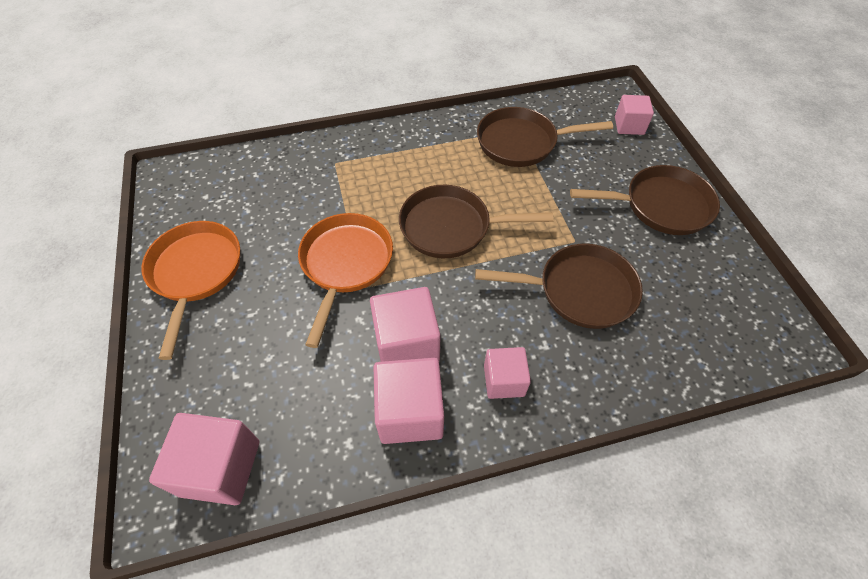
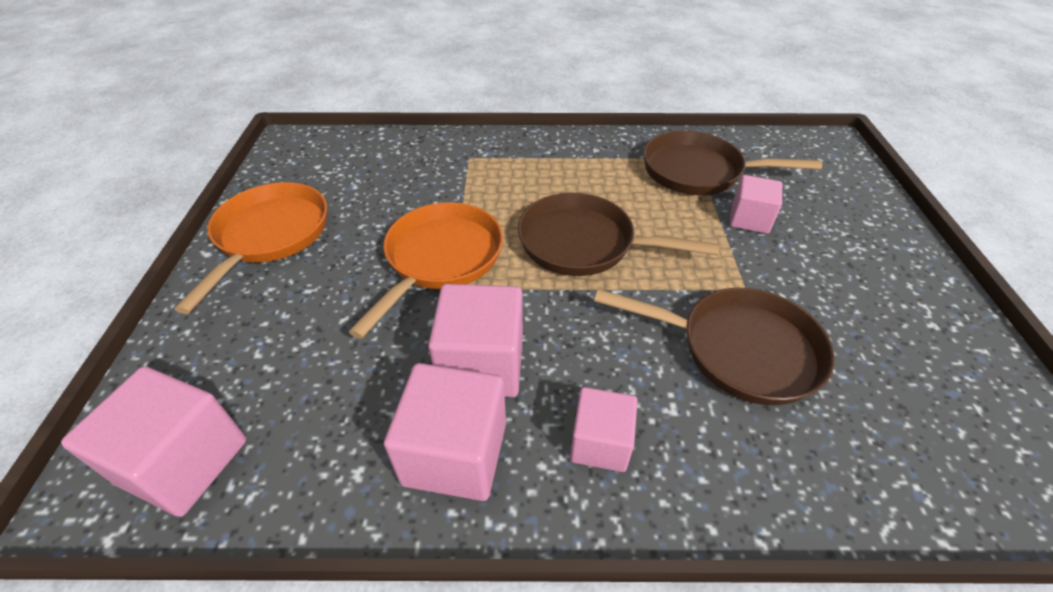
camera: 15 degrees right, 10 degrees down
(629, 126) = (844, 175): pink cube -> pink cube (749, 219)
(661, 206) = (877, 269): brown pan -> none

